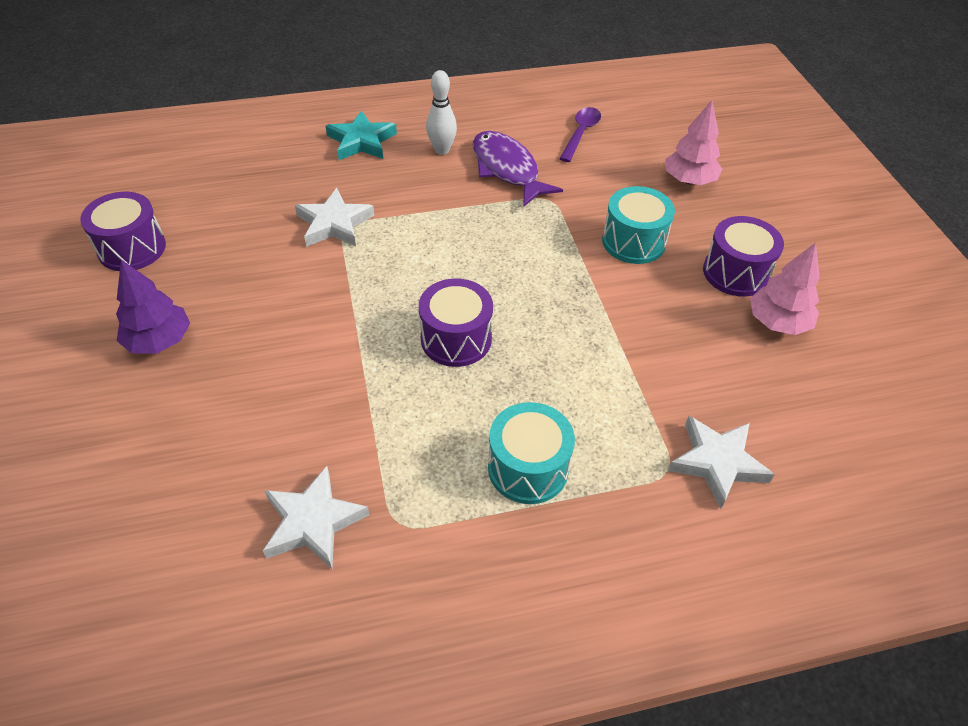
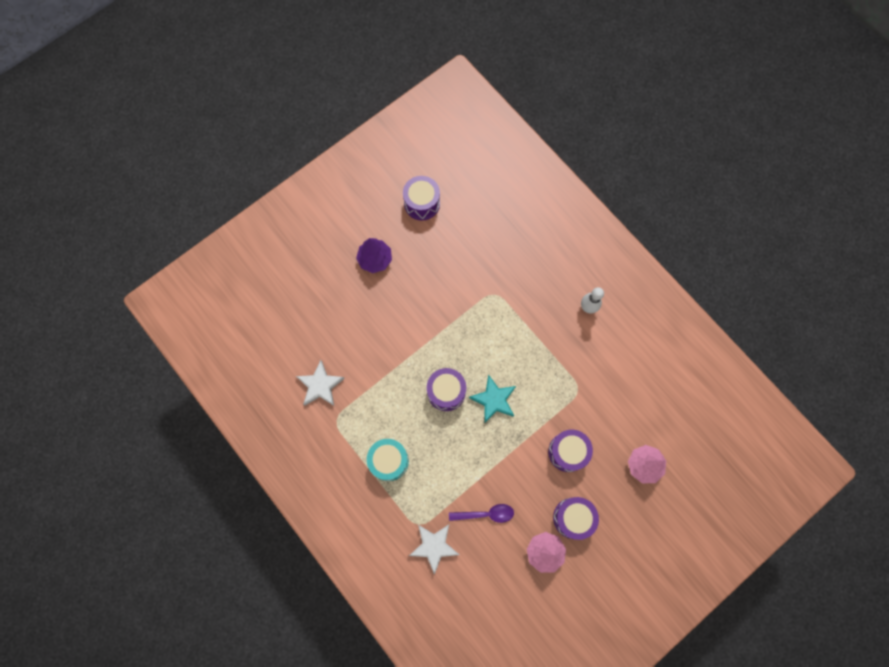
camera: 65 degrees right, 25 degrees up
(334, 224) = (493, 287): white star -> none
(361, 141) = (568, 259): turquoise star -> turquoise star (494, 400)
(507, 169) = (591, 353): purple fish -> none
(580, 134) = (653, 381): purple spoon -> purple spoon (485, 514)
(633, 242) = (567, 452): turquoise drum -> purple drum

